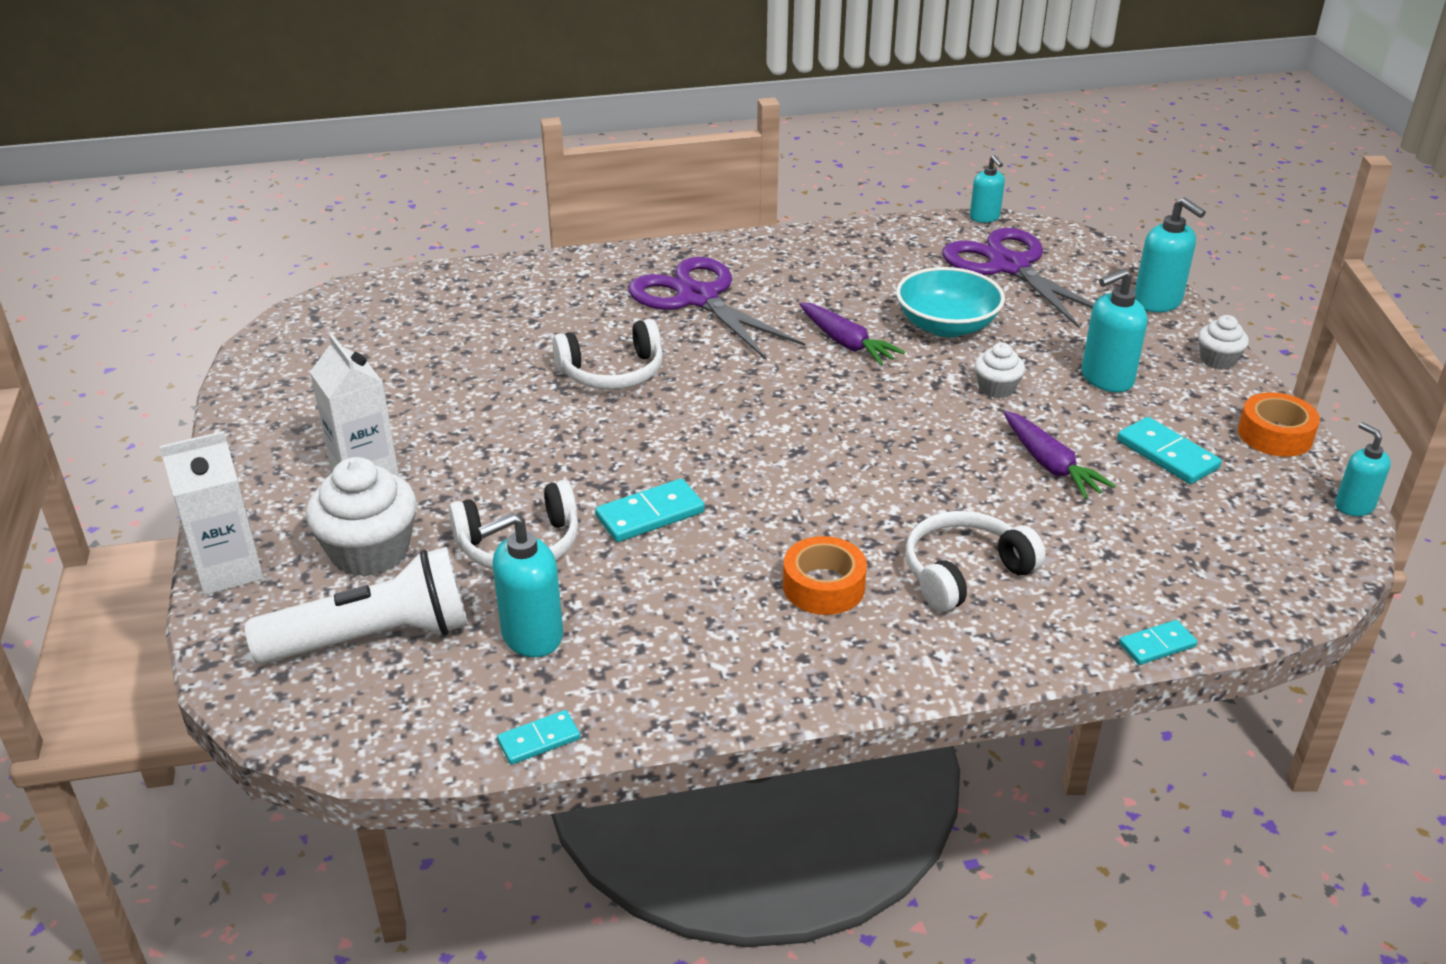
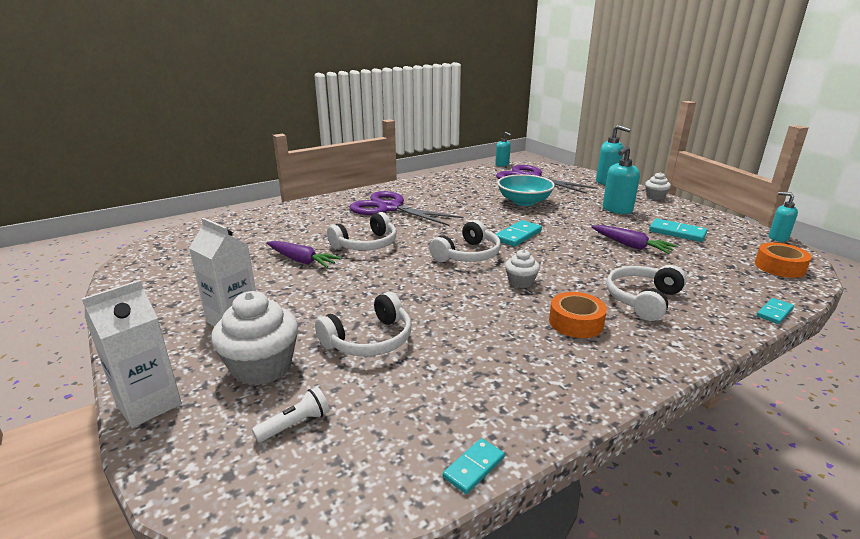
camera: 20 degrees left, 10 degrees down
(374, 637) = (295, 424): white flashlight -> white flashlight, size x0.43
(531, 635) = (415, 393): turquoise soap dispenser -> none
(650, 515) = (441, 307): turquoise domino -> turquoise domino (518, 236)
(757, 427) = (468, 255): none -> white headphones
(846, 343) = (482, 214): purple carrot -> purple carrot (302, 261)
(996, 388) = (572, 221): white cupcake -> white cupcake (520, 282)
(1275, 435) = (712, 218): orange tape -> orange tape (779, 267)

